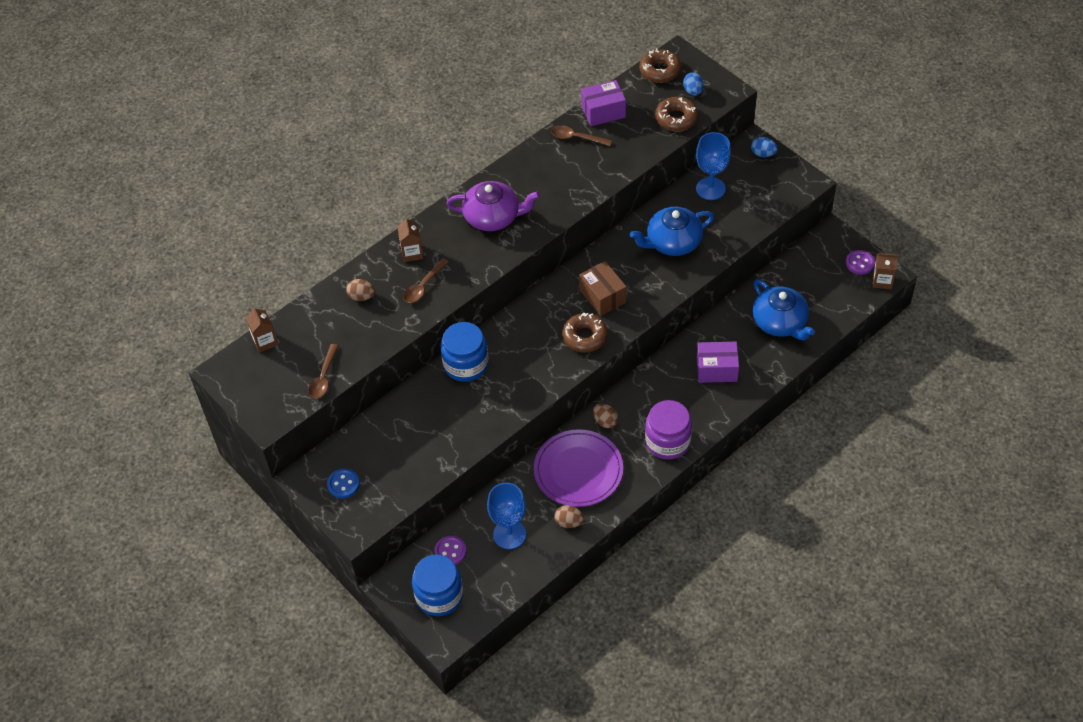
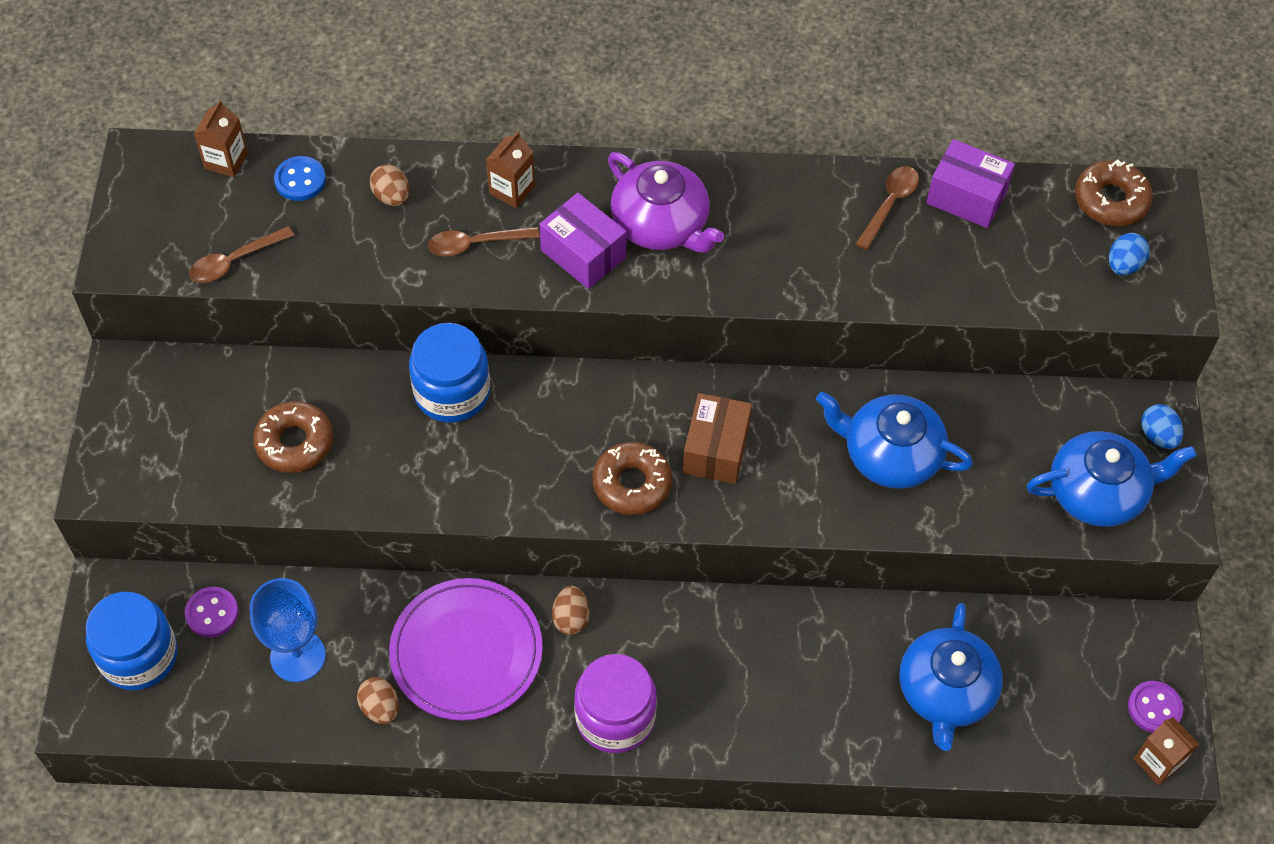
camera: 40 degrees right, 5 degrees up
(343, 484) = (151, 417): blue button -> blue button (300, 180)
(576, 138) = (889, 204): brown spoon -> brown spoon turned 60 degrees clockwise
(676, 118) = (1055, 285): brown donut -> brown donut (295, 442)
(710, 189) = (1027, 424): blue goblet -> none
(716, 369) = (787, 679): purple box -> purple box (583, 254)
(765, 192) = (1098, 492): none -> blue teapot

